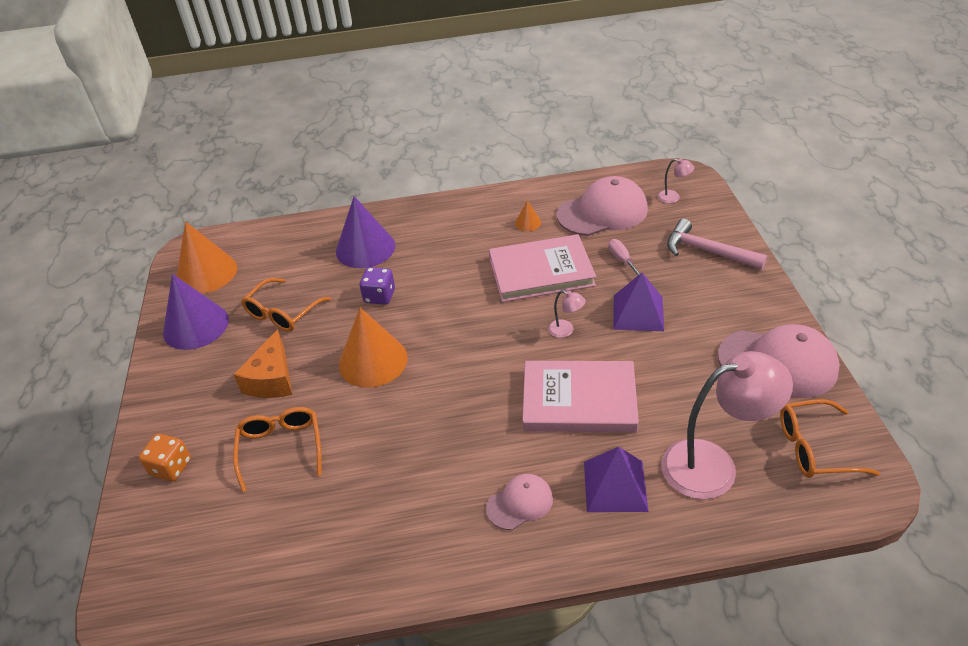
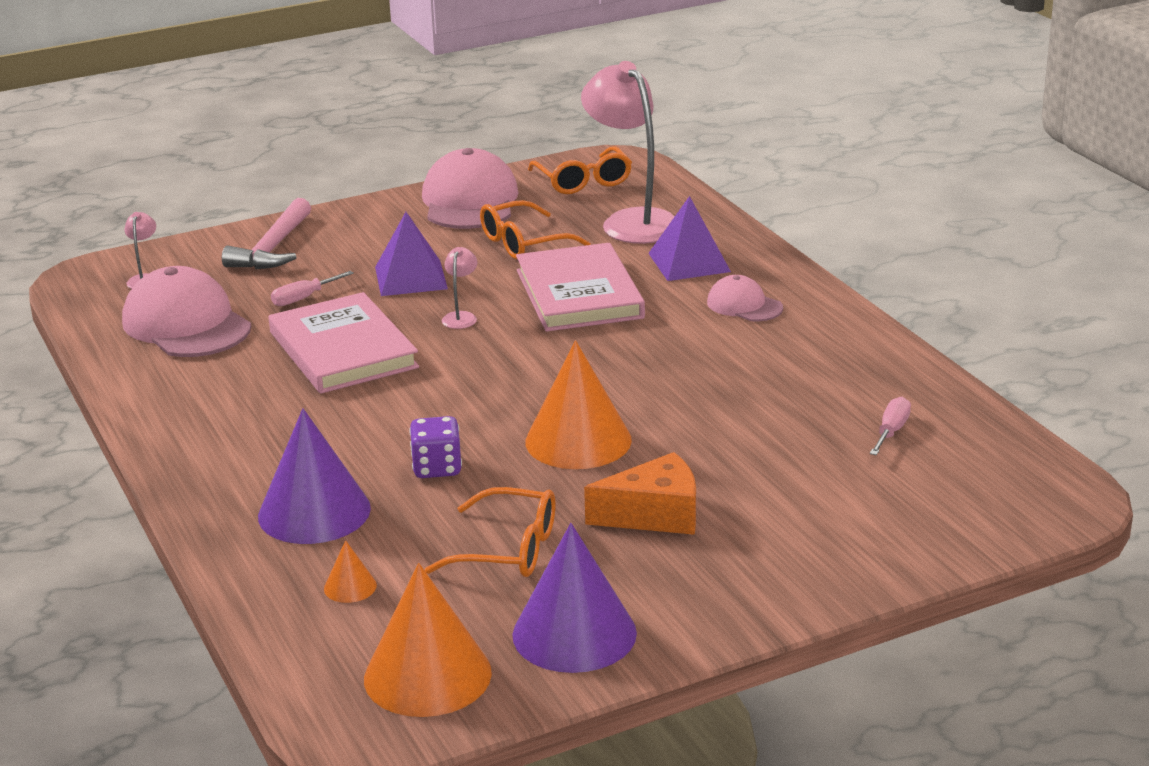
camera: 110 degrees left, 15 degrees down
(171, 467) = (858, 548): orange dice -> none
(281, 448) = (769, 470): orange glasses -> orange glasses (523, 243)
(282, 537) = (891, 431): none -> pink screwdriver
(528, 223) = (221, 378): orange cone -> orange cone (350, 587)

